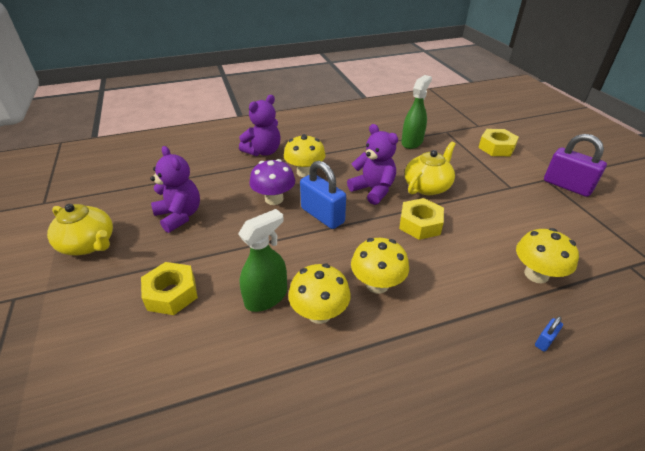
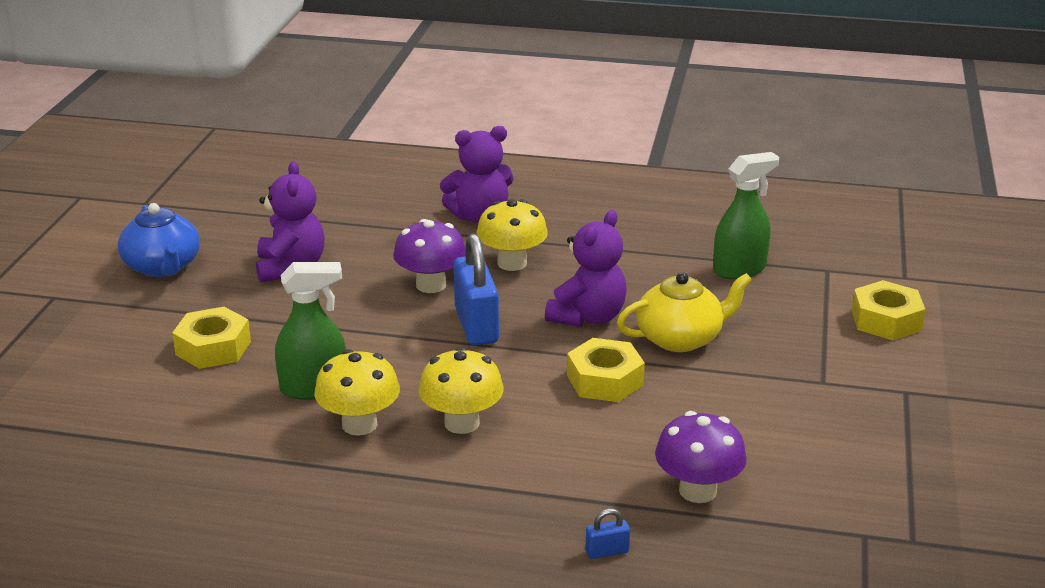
camera: 30 degrees right, 10 degrees down
(89, 244) = (163, 267): yellow teapot -> blue teapot
(373, 190) = (588, 317): purple teddy bear -> purple teddy bear turned 45 degrees clockwise
(536, 274) = (697, 491): yellow mushroom -> purple mushroom
(567, 186) = (930, 411): purple padlock -> none

